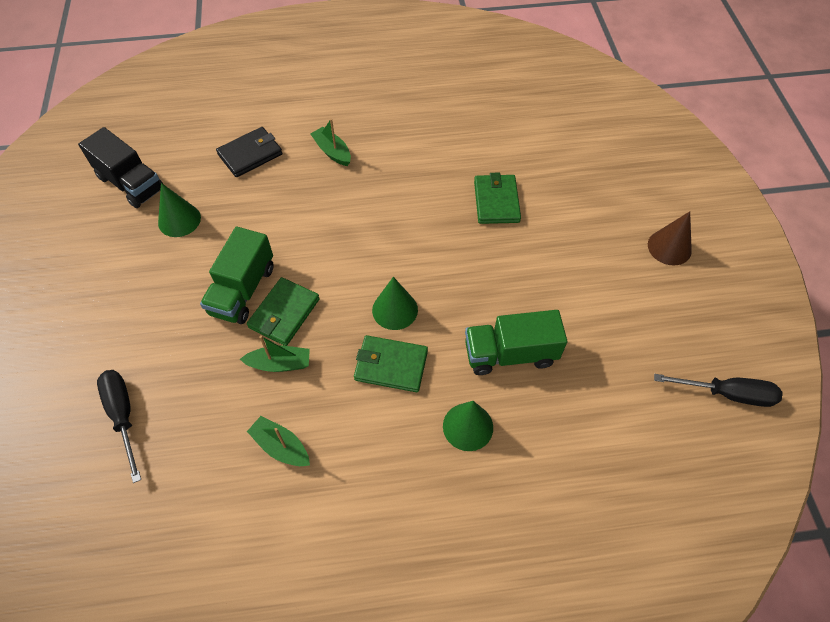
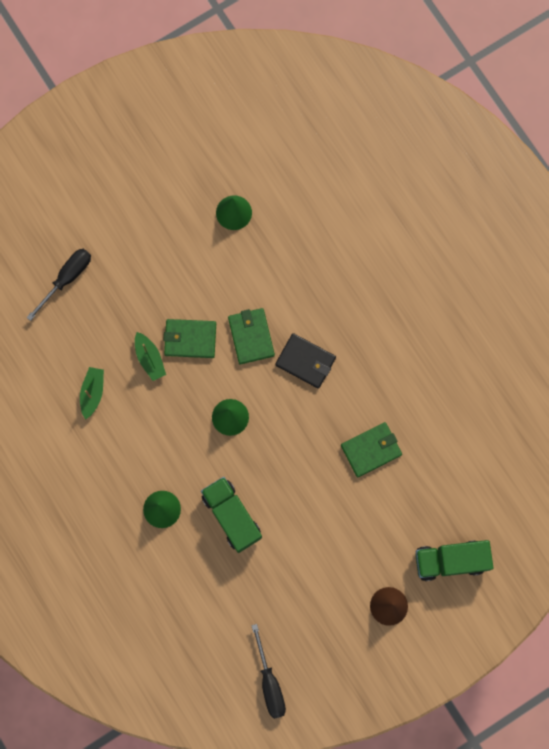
camera: 65 degrees right, 20 degrees up
(131, 183) = (250, 152): black truck -> none
(243, 290) = (195, 298): green truck -> green truck (450, 561)
(250, 154) = (324, 226): black wallet -> black wallet (305, 361)
(332, 152) = (360, 291): green boat -> none
(391, 365) = (183, 436): green wallet -> green wallet (251, 336)

